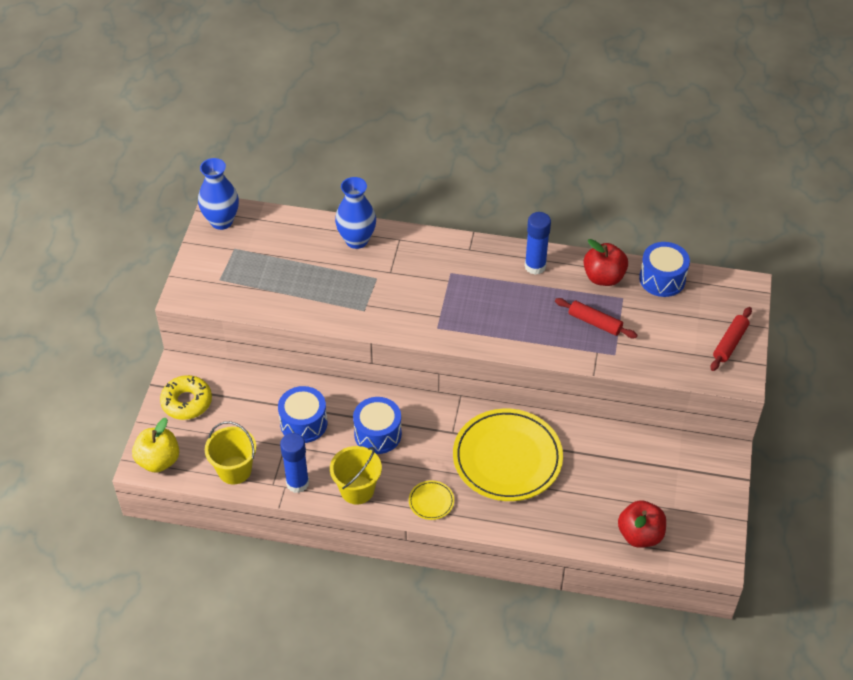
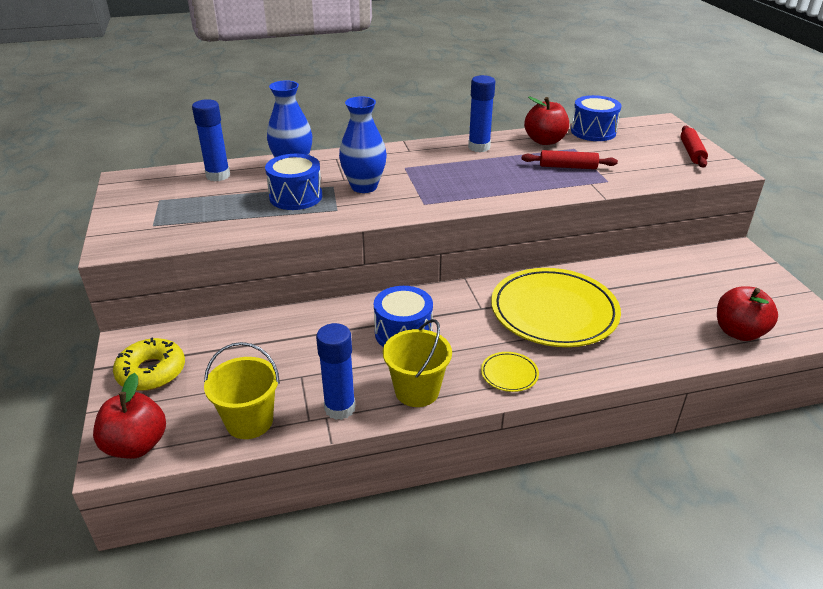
camera: 25 degrees left, 15 degrees down
(158, 460) = (136, 445): yellow apple -> red apple
(221, 221) = (134, 185): blue vase -> blue vase (364, 187)
(291, 231) = (218, 176): none -> blue glue stick
(303, 423) = (311, 349): blue drum -> blue drum (296, 197)

